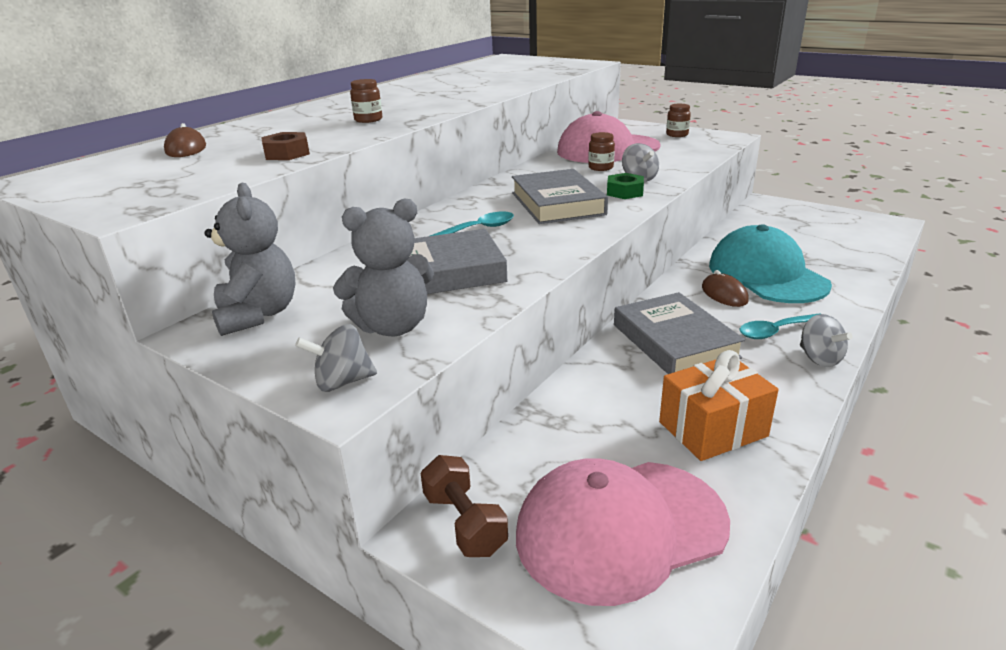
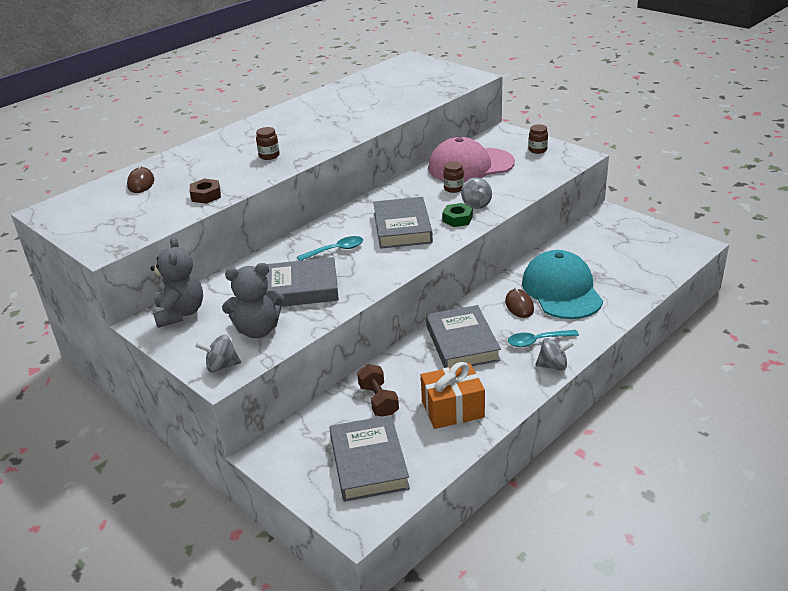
camera: 10 degrees right, 5 degrees up
(464, 523) = (284, 451): brown dumbbell -> brown dumbbell (378, 400)
(620, 528) = (369, 463): pink cap -> grey book
(819, 359) = (553, 366): grey spinning top -> grey spinning top turned 75 degrees counterclockwise

